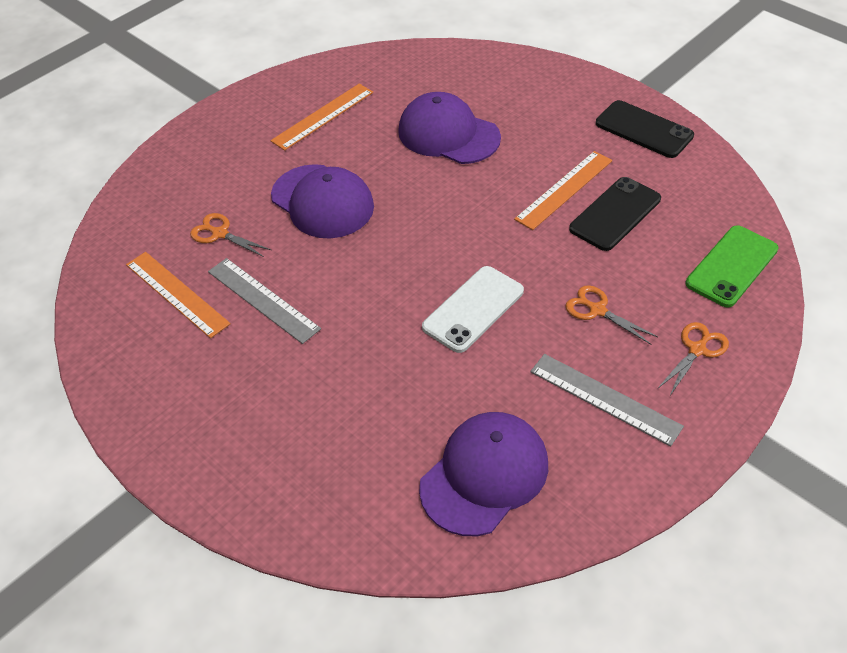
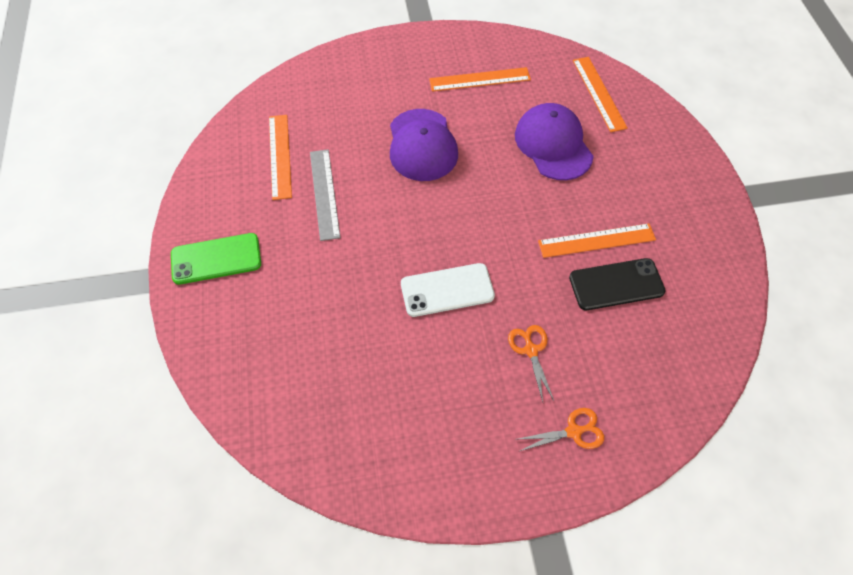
camera: 35 degrees right, 10 degrees up
(220, 234) = (340, 129): orange scissors -> none
(447, 72) = (598, 93): none -> orange ruler
(484, 475) = (345, 413): purple cap -> none
(604, 399) = (472, 419): grey ruler -> none
(644, 129) = (707, 229): black phone -> none
(732, 266) = (666, 386): green phone -> green phone (216, 259)

